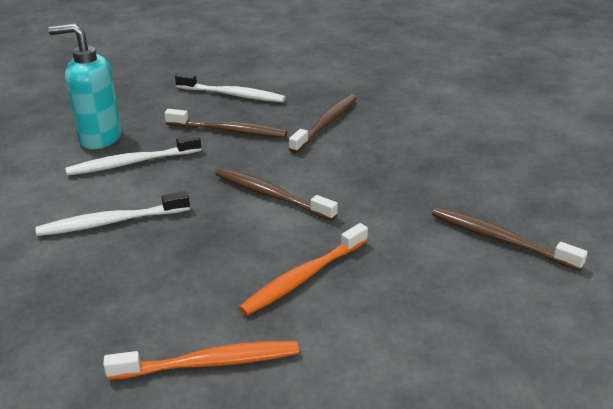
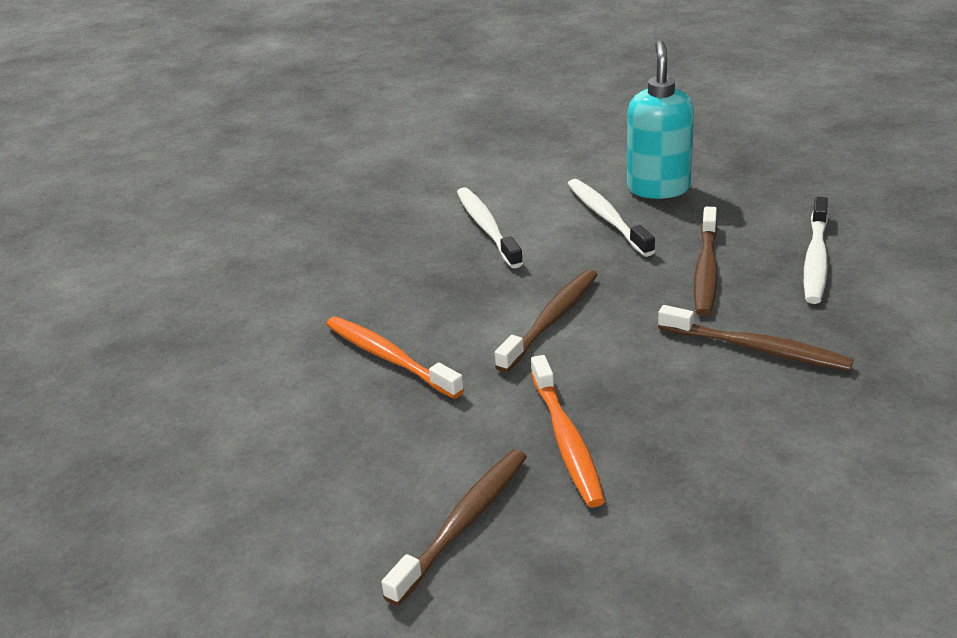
camera: 90 degrees right, 0 degrees up
(209, 363) = (270, 315): orange toothbrush -> orange toothbrush (566, 440)

